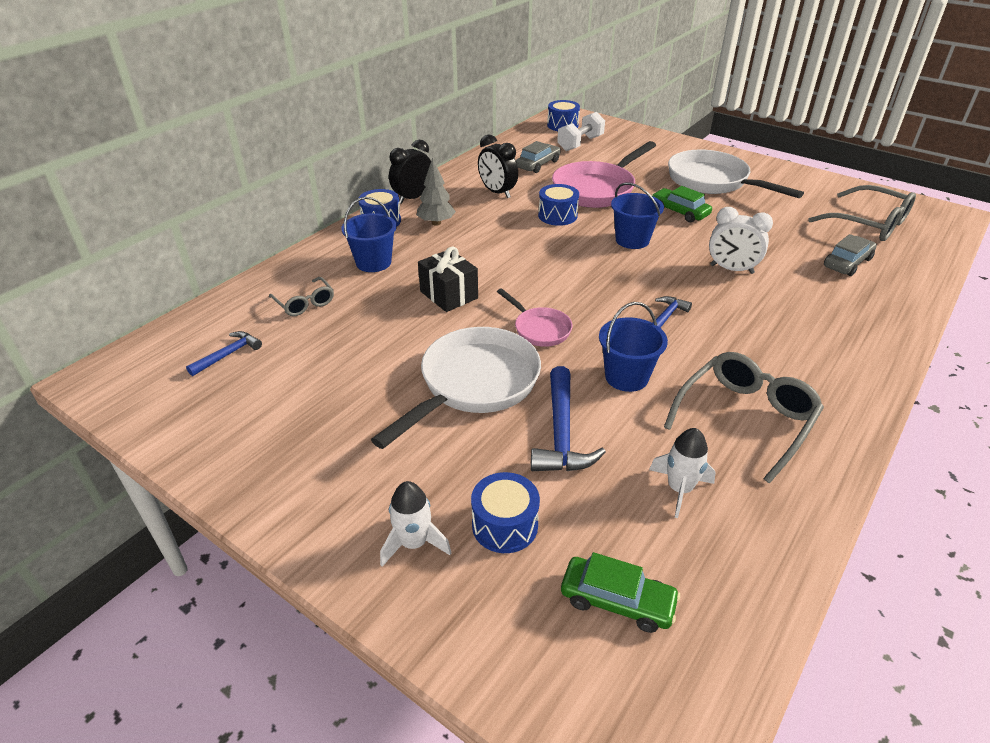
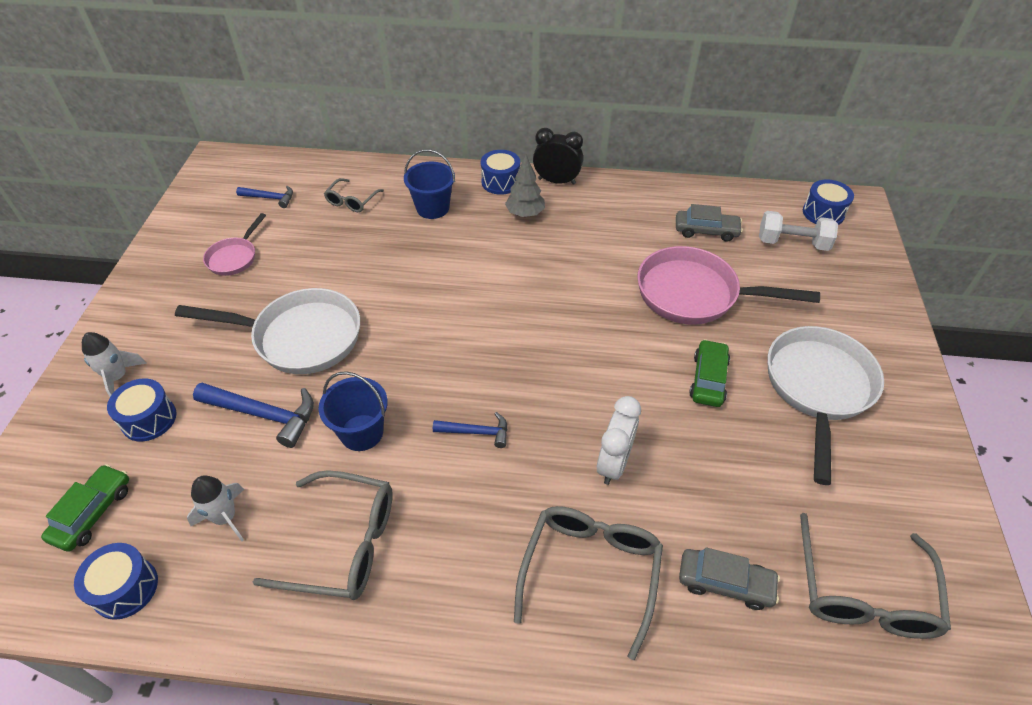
camera: 60 degrees right, 10 degrees up
(449, 295) = (415, 271): black gift -> none
(497, 192) = (617, 227): black clock -> none
(539, 329) = (400, 347): pink pan -> pink pan (234, 257)
(557, 216) = (609, 285): blue drum -> blue drum (125, 588)
(561, 433) = (264, 414): blue hammer -> blue hammer turned 135 degrees counterclockwise
(617, 601) = (93, 513): green car -> green car turned 150 degrees counterclockwise
(632, 240) = (608, 359): blue bucket -> none
(731, 269) = (614, 463): white clock -> white clock turned 150 degrees counterclockwise
(820, 308) = (590, 571): none -> grey glasses

